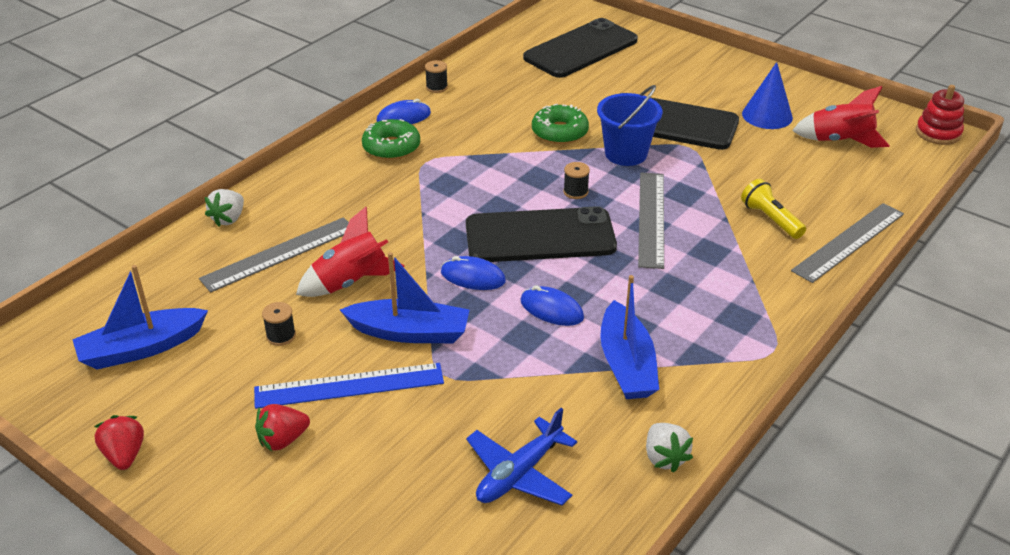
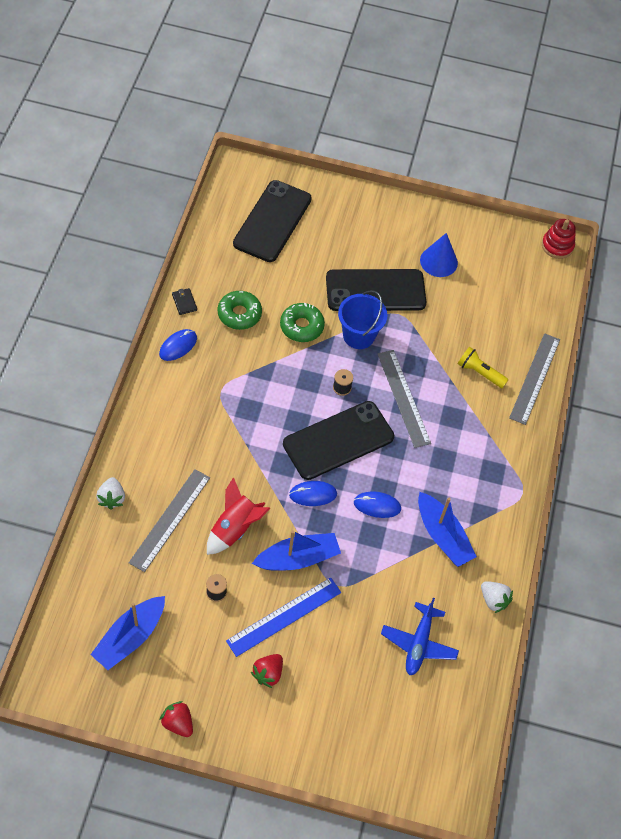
camera: 30 degrees left, 20 degrees up
(391, 147) = (187, 383): green donut -> green donut (239, 314)
(436, 87) = (184, 302): black spool -> black wallet
(839, 141) = (496, 275): red rocket -> none

